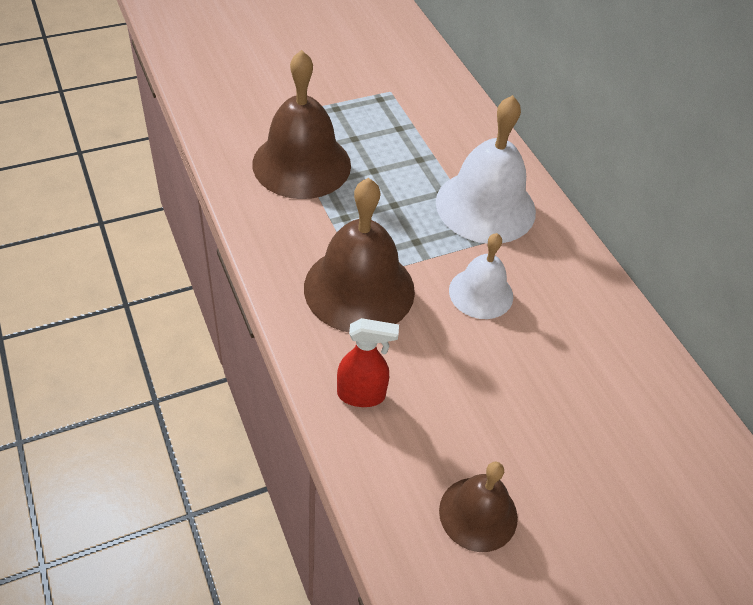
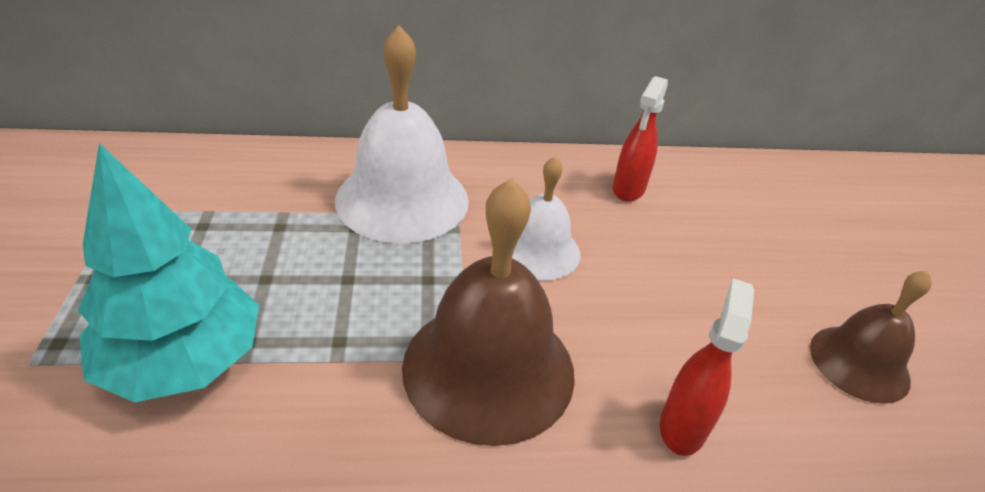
camera: 70 degrees left, 10 degrees down
(301, 164) = (184, 361): brown bell -> turquoise tree
(598, 339) = (628, 189): none -> red spray bottle

